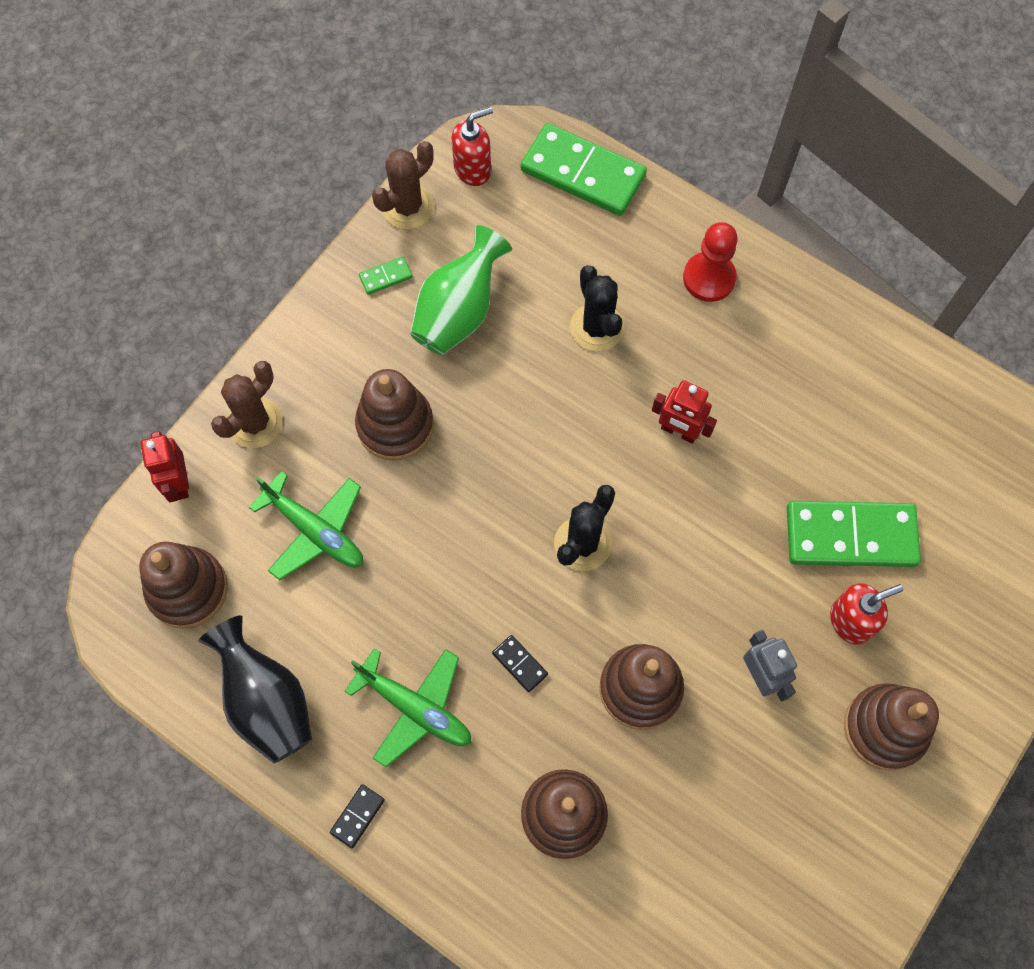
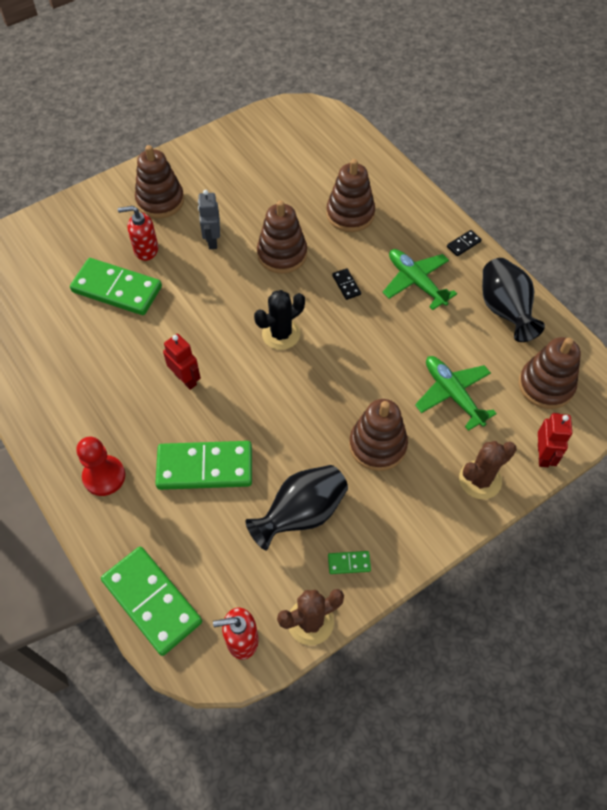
camera: 160 degrees left, 10 degrees down
(459, 312) = (301, 514): green vase -> black vase
(596, 327) = (205, 467): black cactus -> green domino

